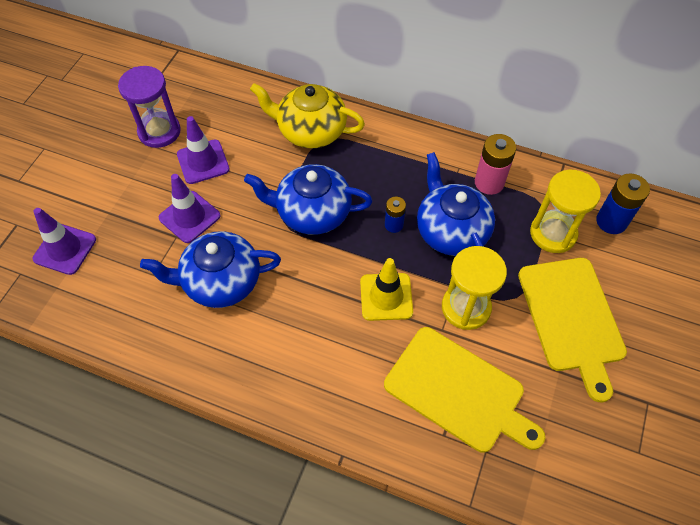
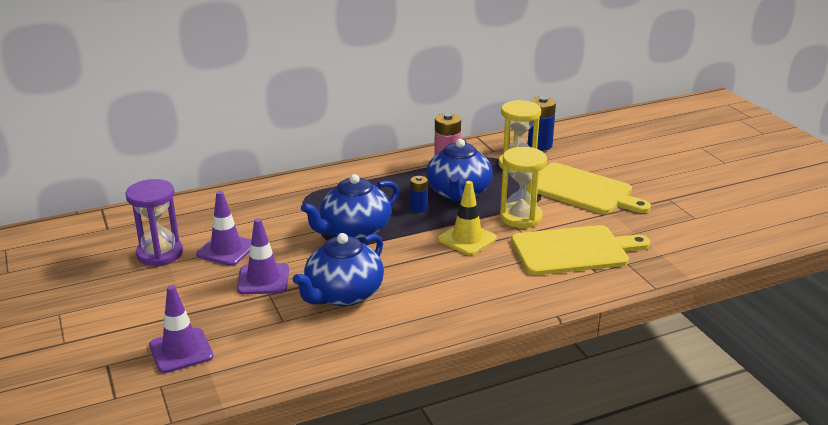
camera: 45 degrees left, 30 degrees down
(310, 131) = (287, 197): yellow teapot -> none
(451, 231) = (458, 193): blue teapot -> blue teapot turned 105 degrees counterclockwise

